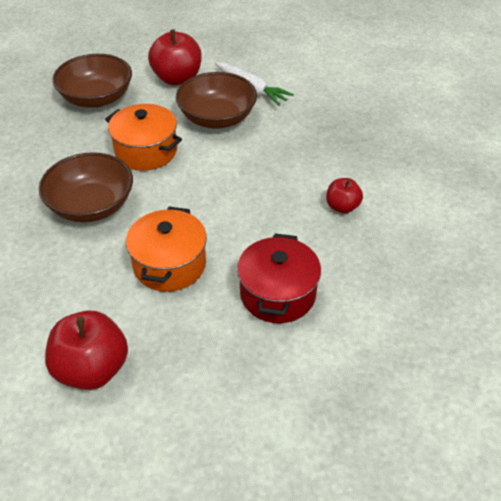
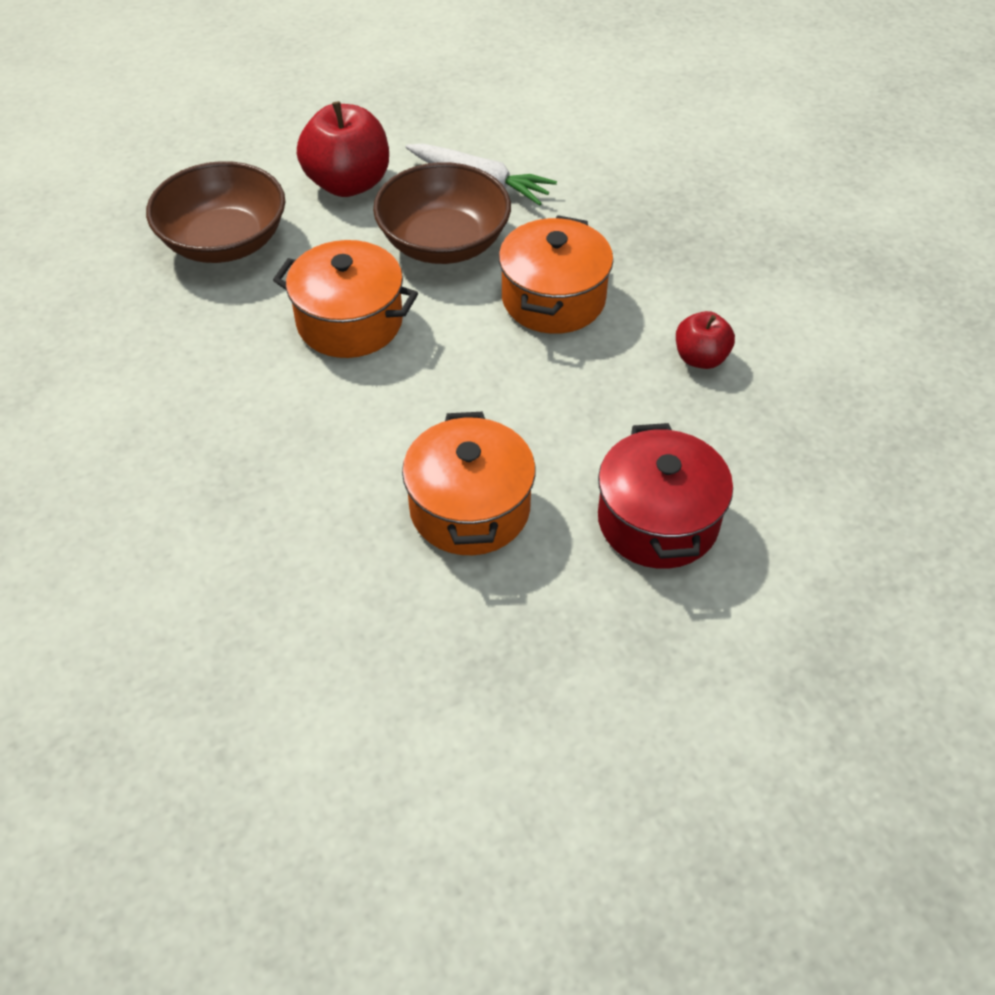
camera: 15 degrees left, 5 degrees up
(91, 206) = (298, 434): brown bowl -> none
(92, 369) = (418, 707): red apple -> none
(267, 158) = (553, 299): none -> orange pot

